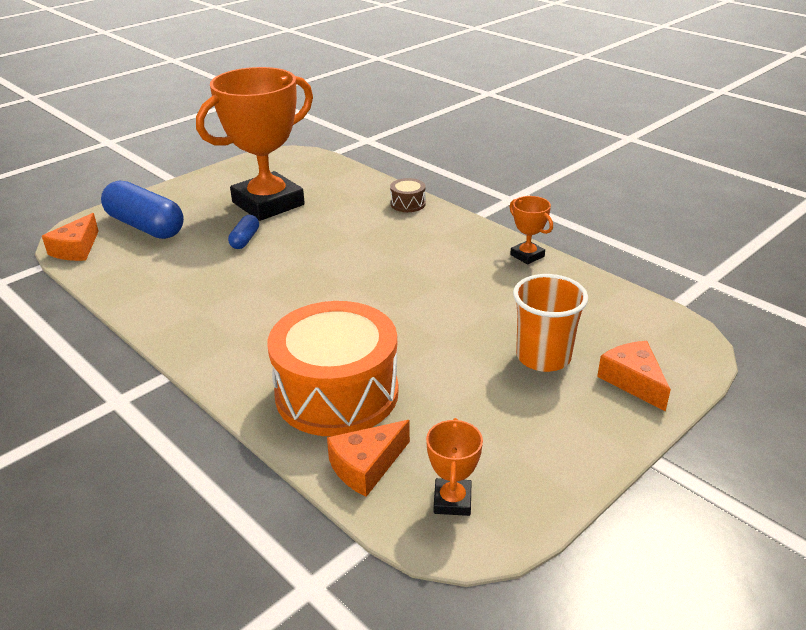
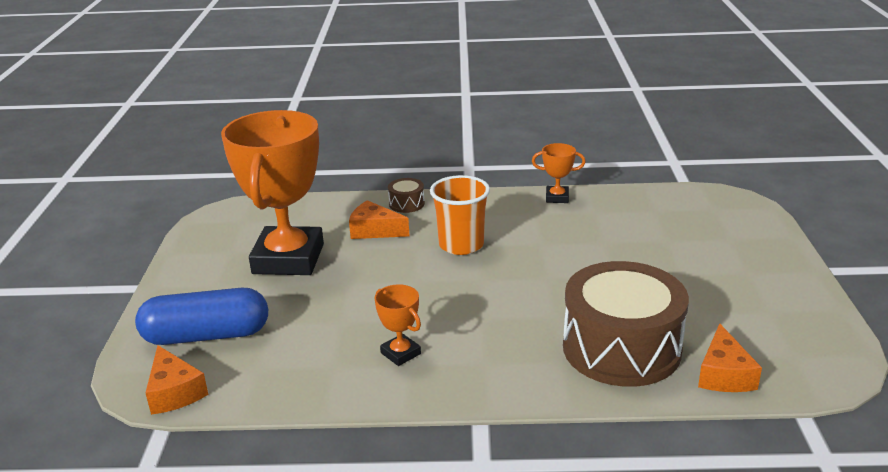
camera: 45 degrees left, 5 degrees down
(245, 240) = (329, 295): blue capsule -> none
(337, 393) = (621, 348): orange drum -> brown drum
(452, 501) = (797, 357): orange trophy -> orange trophy (400, 353)
(543, 357) = (684, 251): orange cup -> orange cup (461, 245)
(633, 381) = (748, 236): orange cheese -> orange cheese (374, 230)

